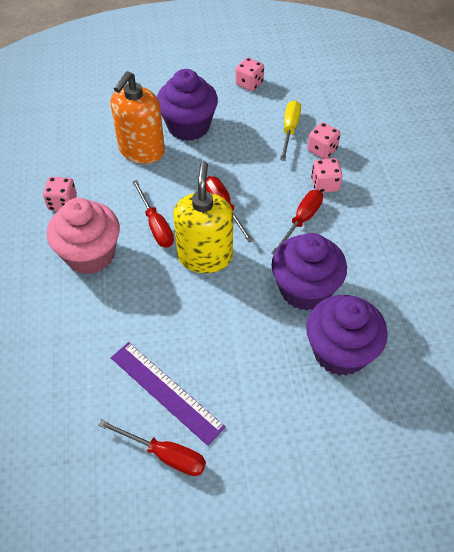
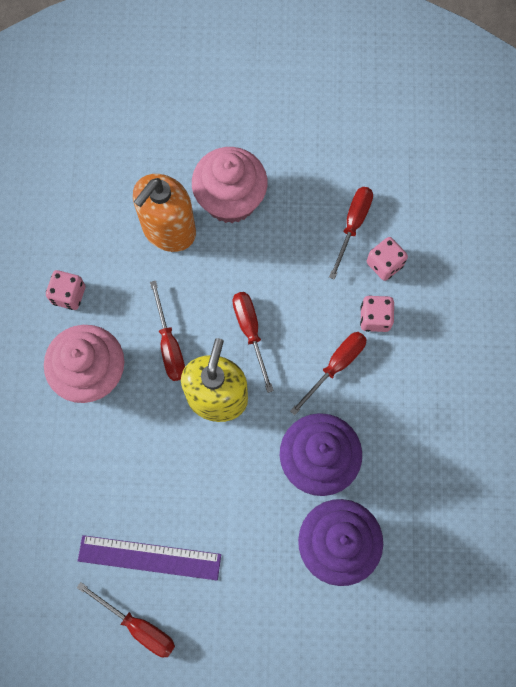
camera: 10 degrees right, 20 degrees up
(166, 392) = (149, 558): purple ruler -> purple ruler turned 45 degrees counterclockwise
(188, 126) = (230, 200): purple cupcake -> pink cupcake
(249, 84) = (319, 139): pink dice -> none
(290, 130) = (353, 225): yellow screwdriver -> red screwdriver

